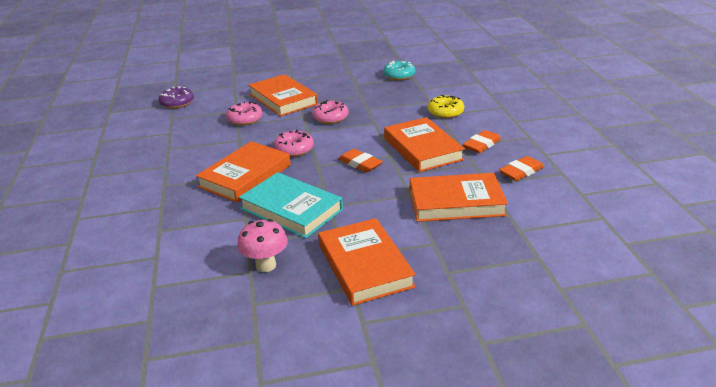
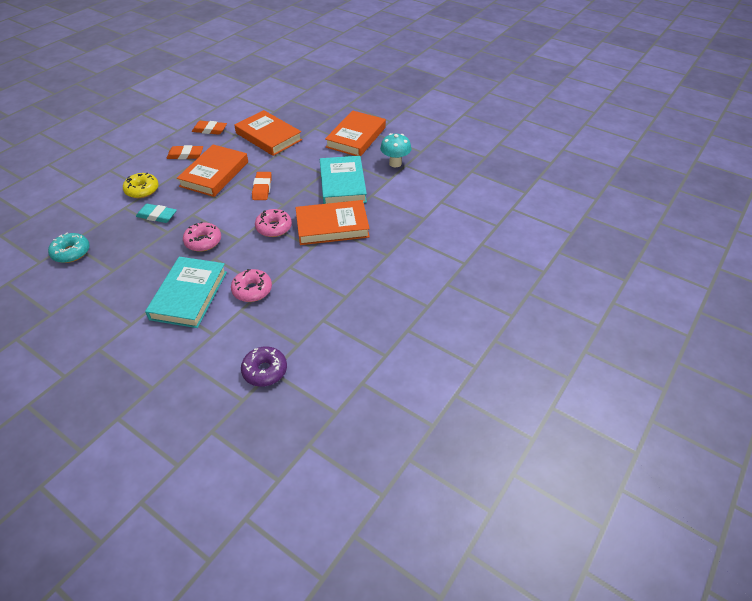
camera: 135 degrees left, 15 degrees up
(266, 265) = (395, 163): pink mushroom -> turquoise mushroom
(283, 99) = (189, 295): orange book -> turquoise book
(396, 110) = (157, 216): none -> turquoise eraser

